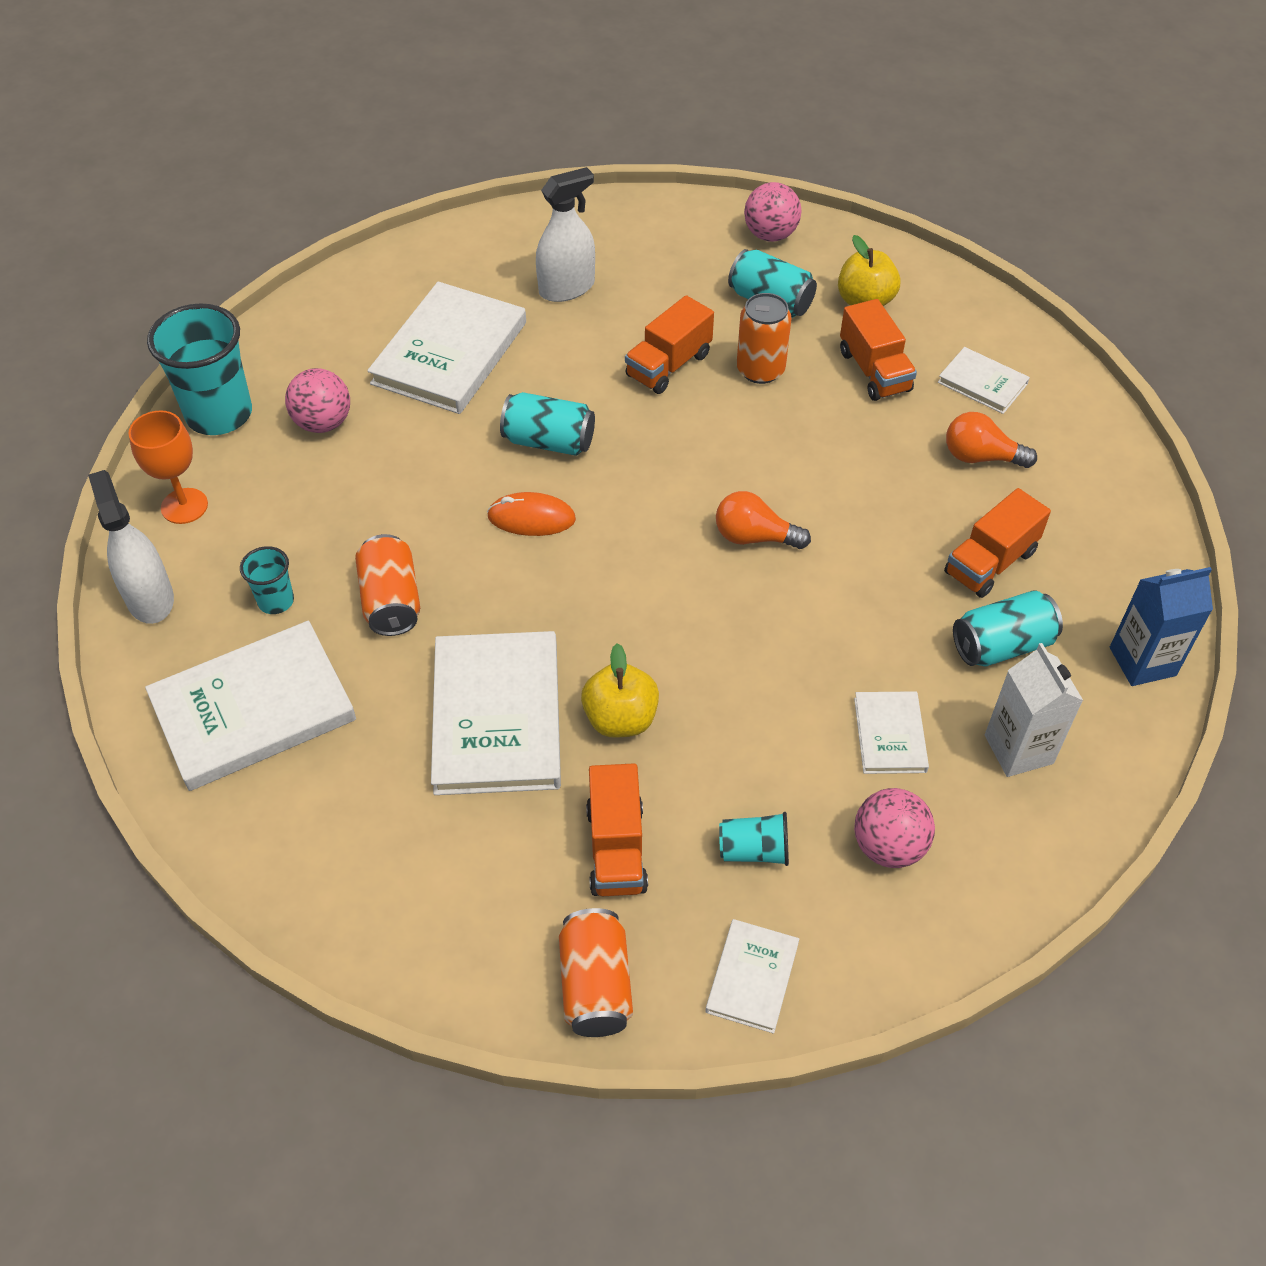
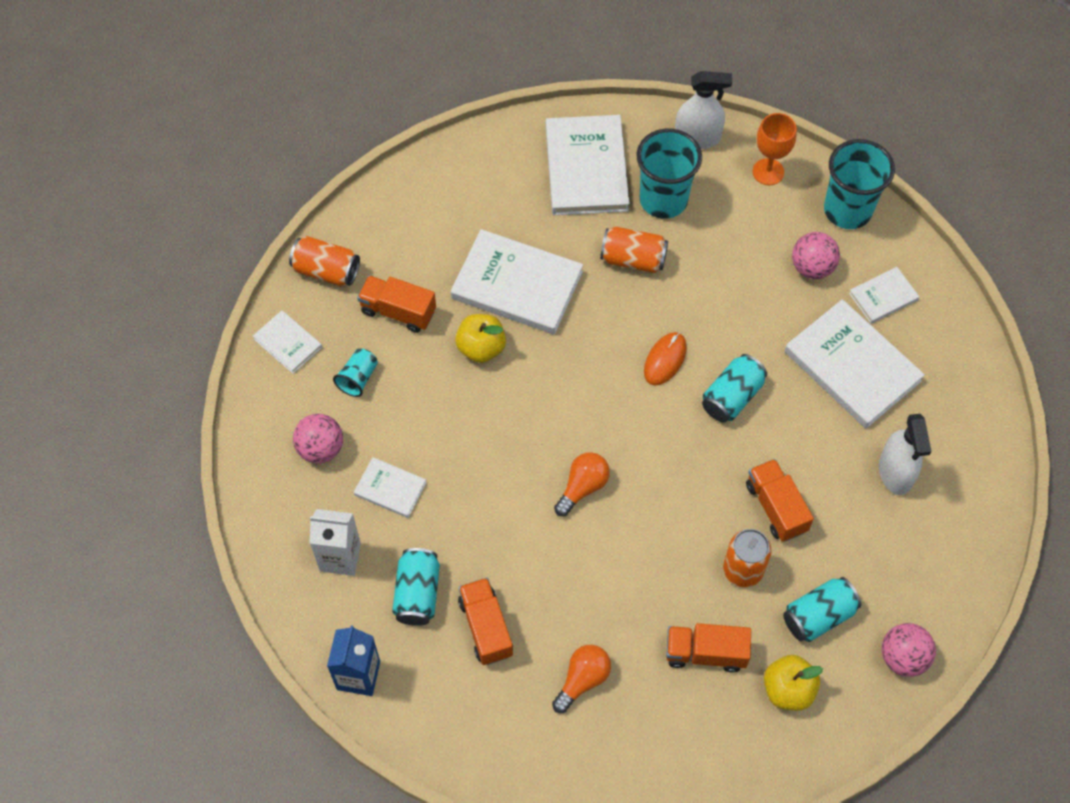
camera: 115 degrees right, 10 degrees up
(276, 601) = (663, 200): turquoise cup -> turquoise cup, size x2.02
(982, 383) = (656, 728): white book -> white book (883, 297)

